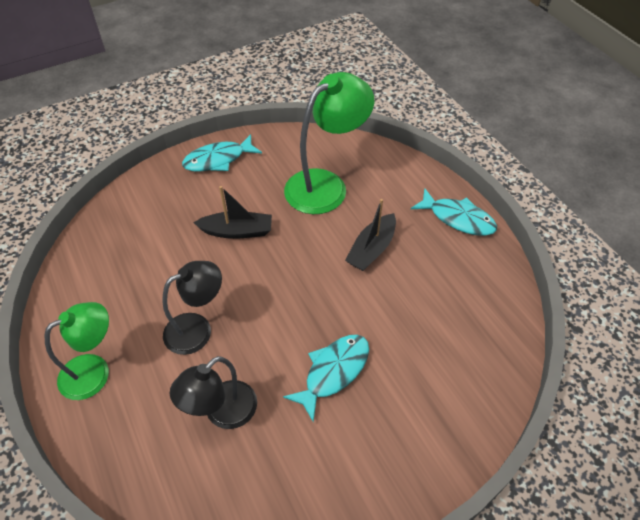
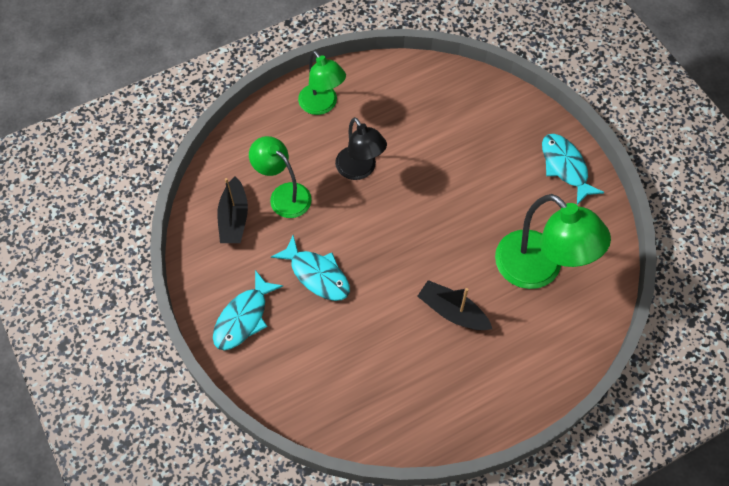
camera: 90 degrees right, 10 degrees up
(222, 413) = (284, 195): black lamp -> green lamp
(237, 231) = (469, 191): black boat -> black boat (234, 218)
(458, 218) = (500, 402): turquoise fish -> turquoise fish (244, 318)

